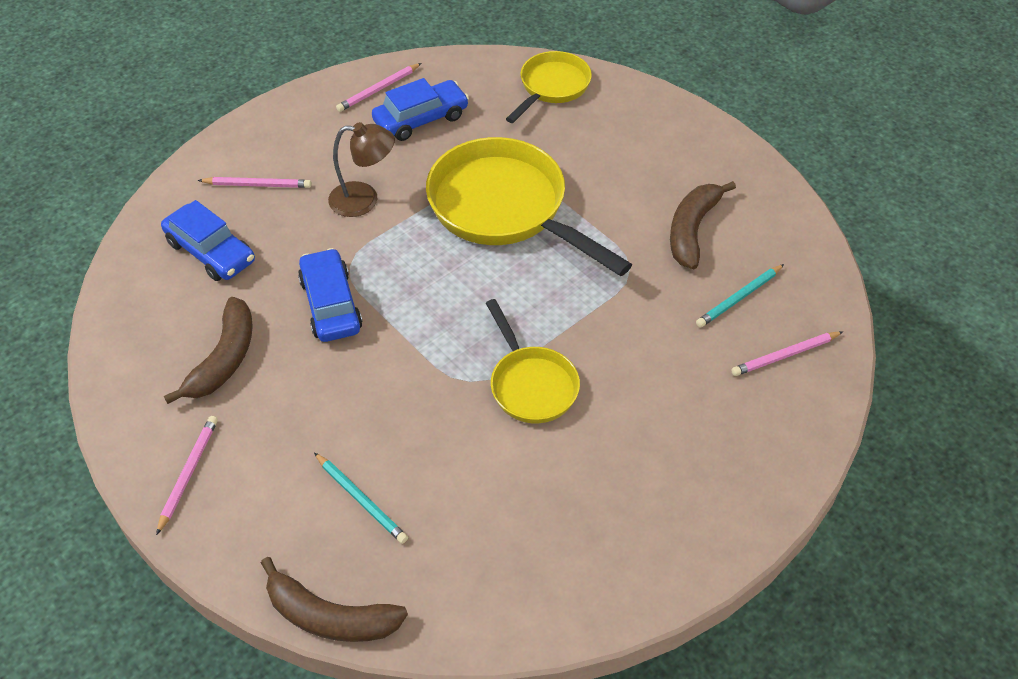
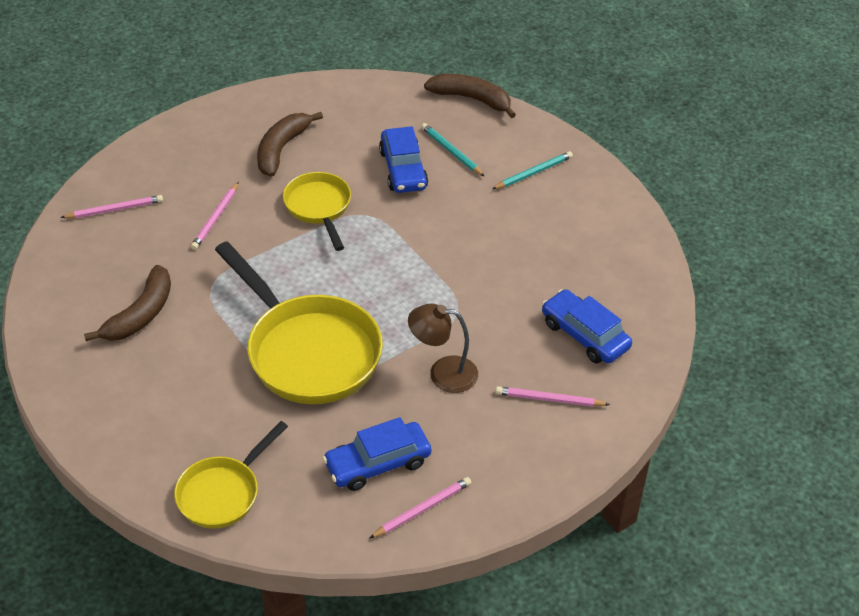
camera: 175 degrees left, 5 degrees down
(188, 474) = (573, 176): pink pencil -> pink pencil (215, 218)
(224, 359) = (559, 246): brown banana -> brown banana (281, 149)
(331, 304) = (474, 279): blue car -> blue car (403, 169)
(739, 298) = (128, 254): turquoise pencil -> turquoise pencil (533, 173)

